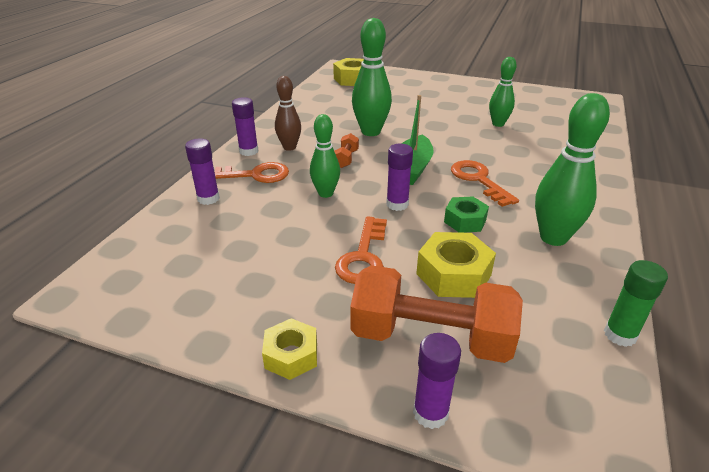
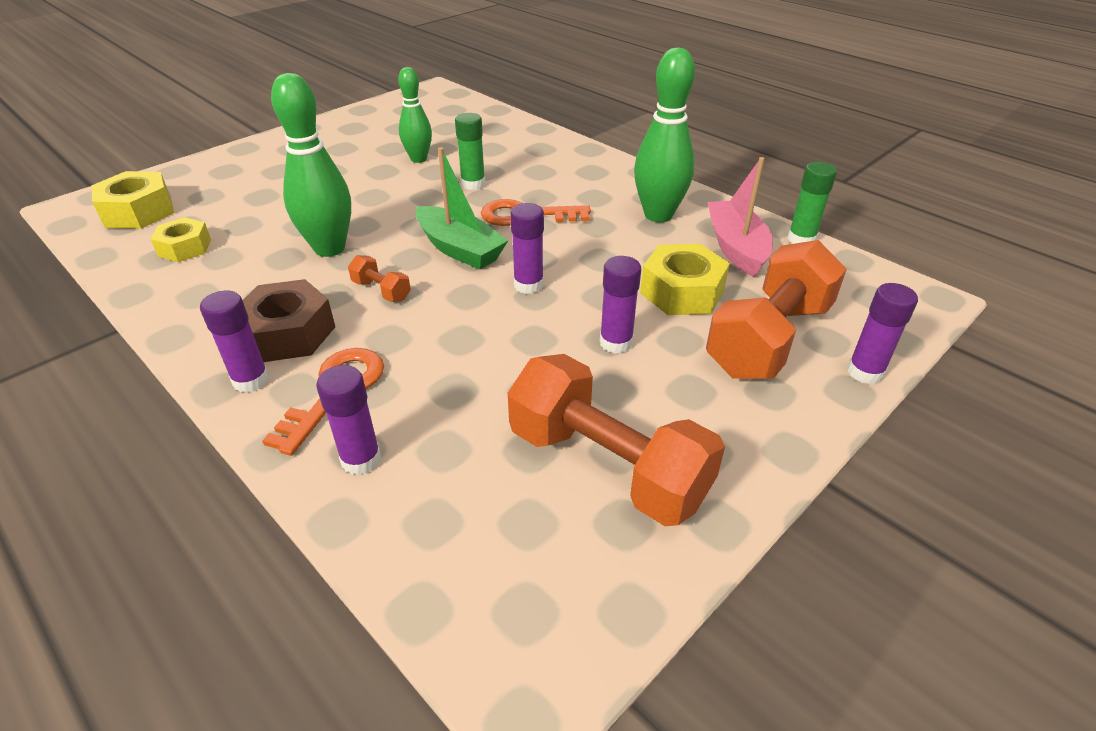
camera: 65 degrees left, 5 degrees up
(239, 283) = (607, 465): none -> orange dumbbell
(289, 147) = (288, 333): brown bowling pin -> brown nut
(291, 355) = (762, 447): yellow nut -> yellow nut (185, 248)
(325, 193) = (454, 333): green bowling pin -> none
(363, 257) = (616, 342): orange key -> purple glue stick
(465, 221) = (595, 252): green nut -> none
(493, 150) = (473, 184): none -> green glue stick
(552, 292) = (736, 248): none -> pink boat

